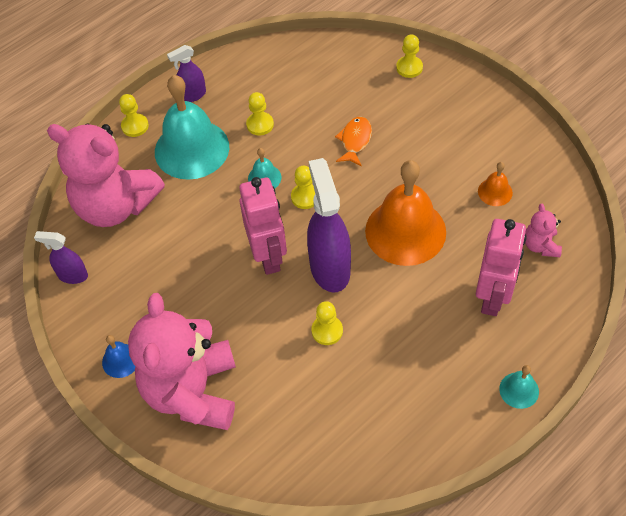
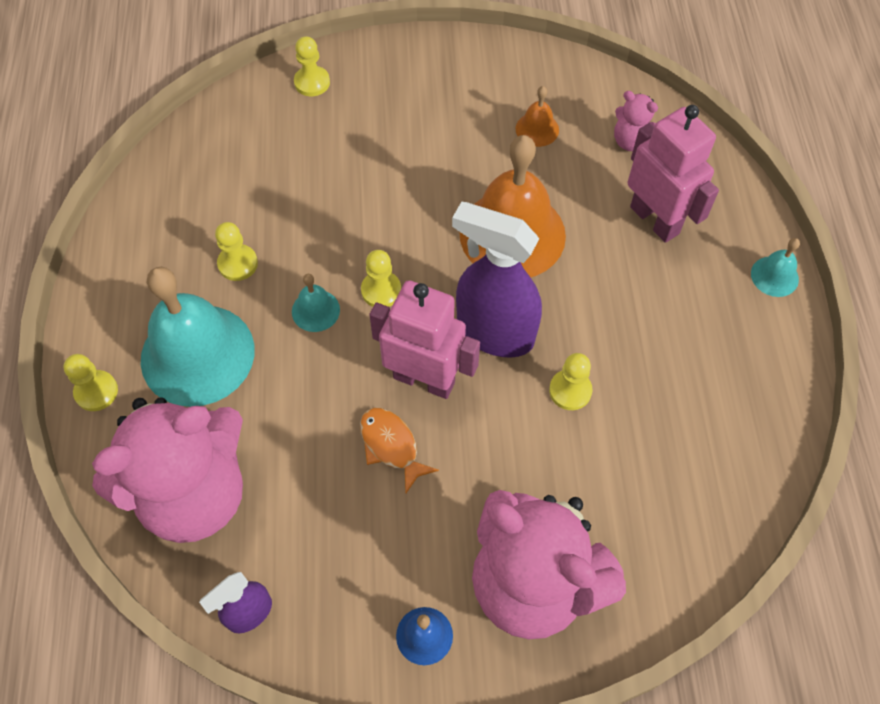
camera: 55 degrees left, 5 degrees up
(192, 95) = (119, 300): purple spray bottle -> none
(355, 141) = (355, 194): orange fish -> orange fish (391, 446)

